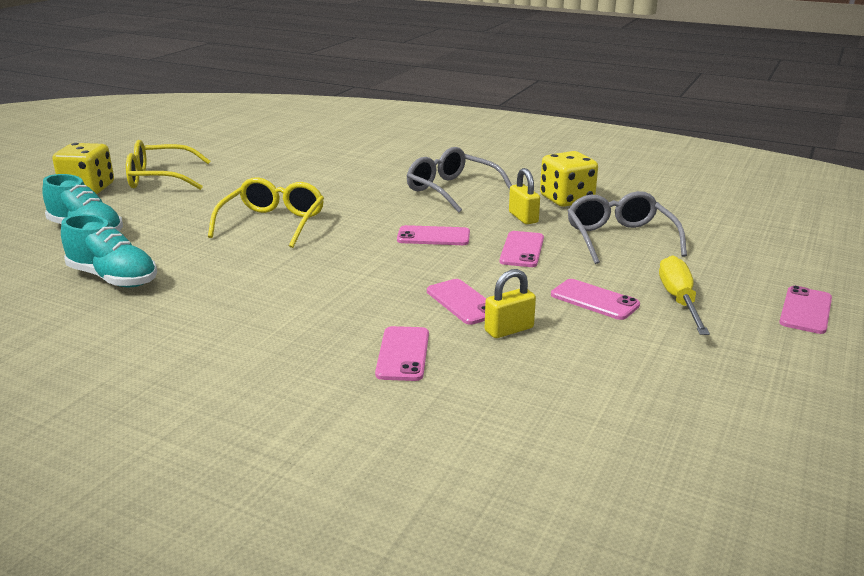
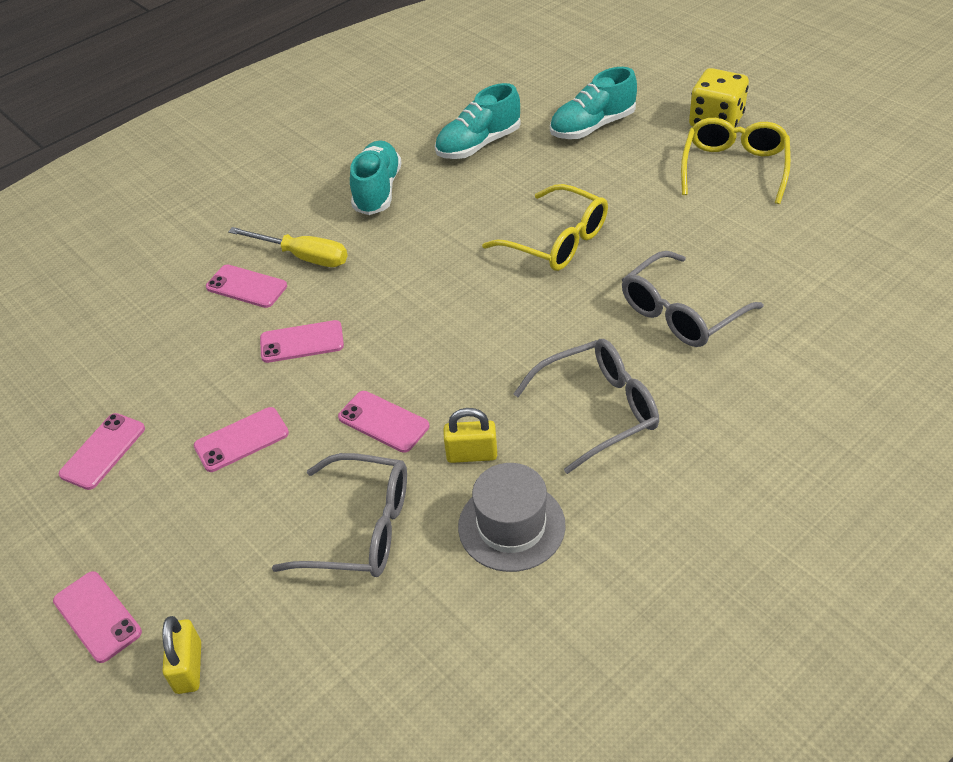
camera: 115 degrees right, 20 degrees up
(206, 316) = (377, 191): none -> turquoise shoe
(343, 179) = (681, 313): none -> grey glasses
(433, 236) = (458, 356): pink phone -> pink phone (103, 451)
(509, 330) = (235, 359): yellow padlock -> yellow padlock (188, 667)
(566, 199) = (511, 526): yellow dice -> grey hat
(679, 300) = (194, 510): yellow screwdriver -> yellow screwdriver (303, 257)

